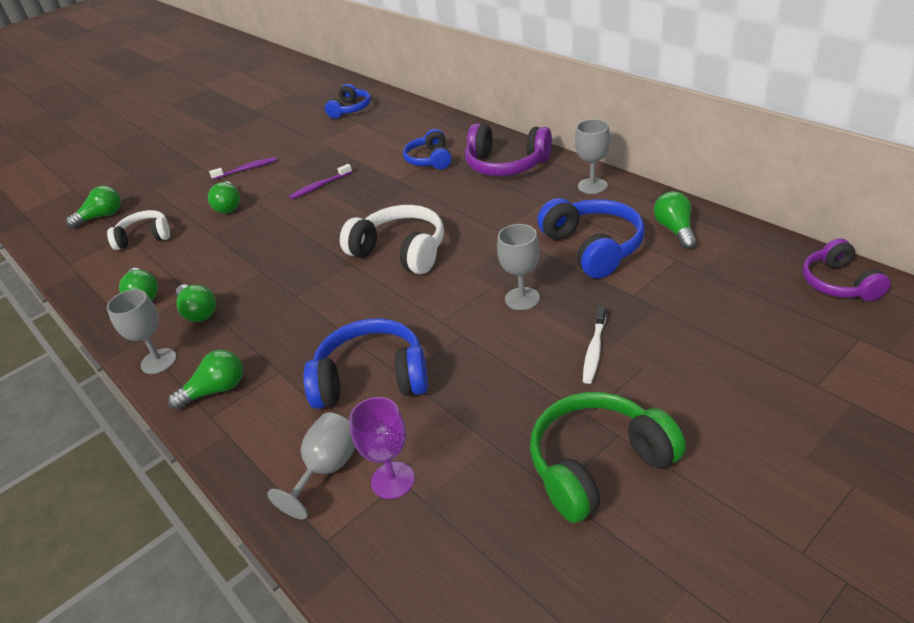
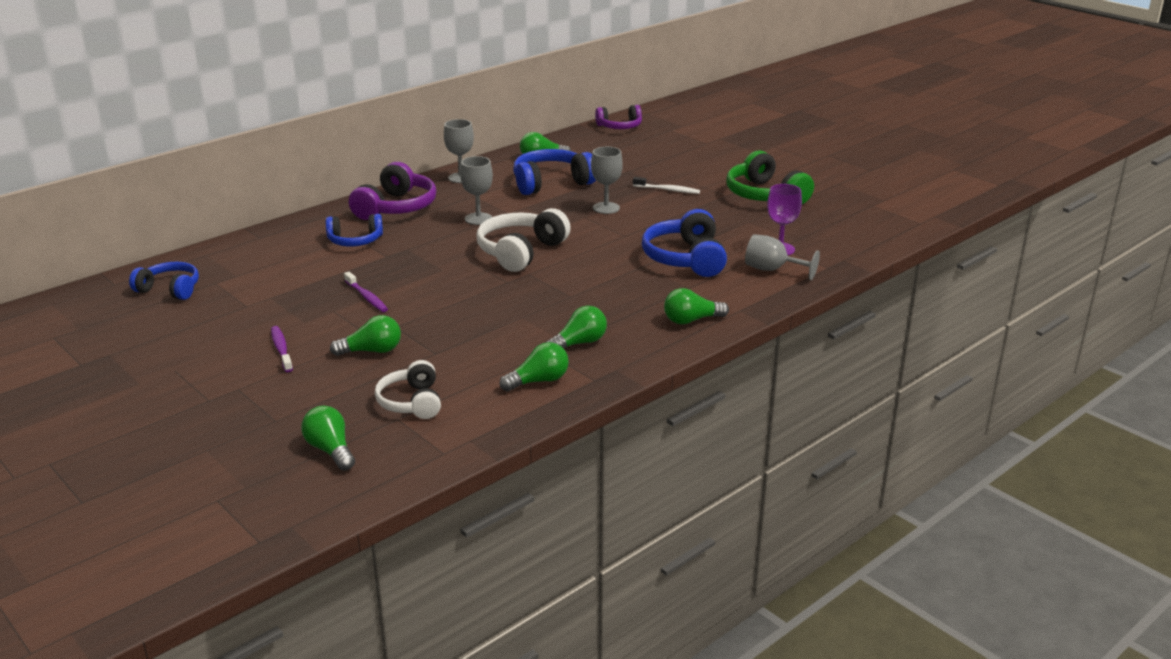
camera: 95 degrees left, 10 degrees down
(158, 361) = (649, 354): grey goblet -> grey goblet (478, 219)
(216, 390) = (691, 320): green light bulb -> green light bulb turned 75 degrees counterclockwise

